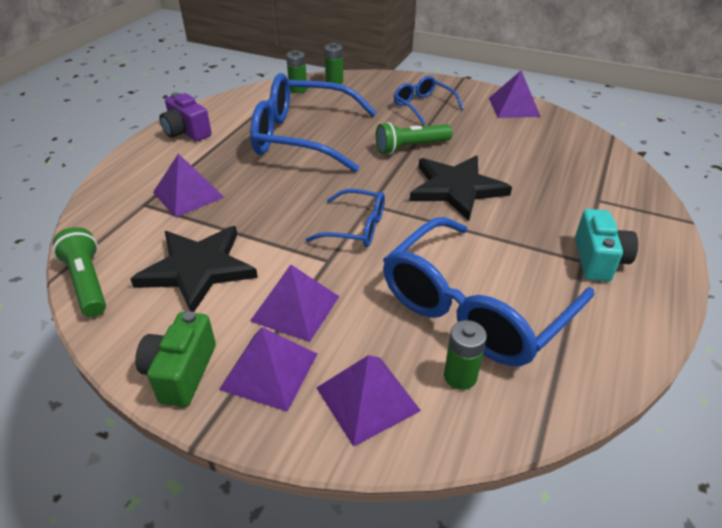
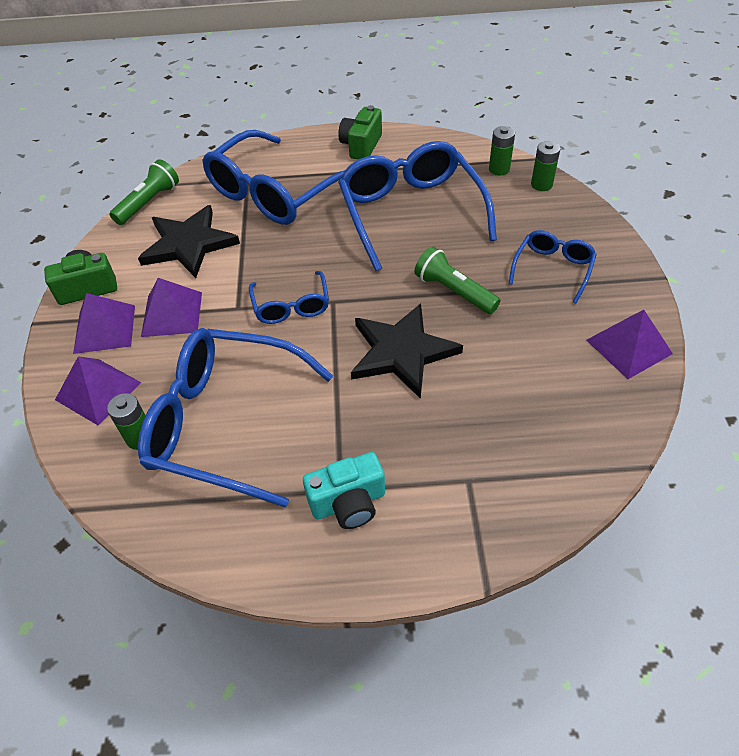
camera: 65 degrees right, 10 degrees up
(187, 132) = (361, 146): purple camera -> green camera
(188, 194) = (273, 193): purple pyramid -> blue glasses

